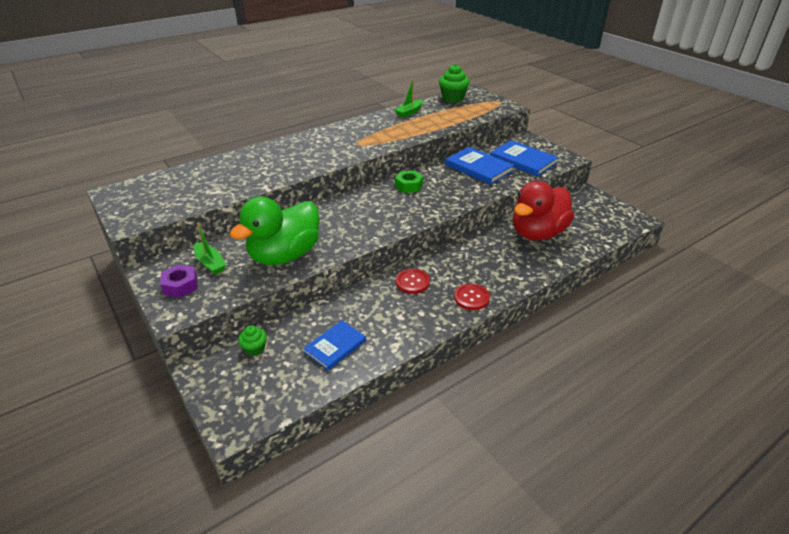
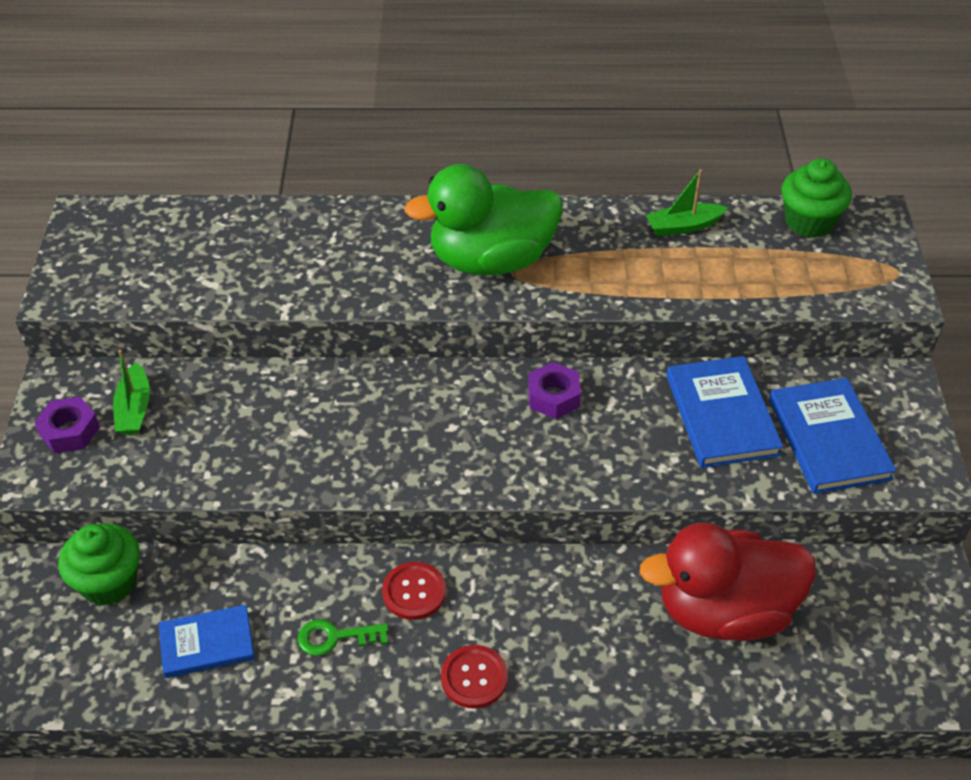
camera: 35 degrees right, 10 degrees up
(255, 349) = (108, 582): green cupcake -> green cupcake, size x1.77
(284, 255) = (238, 449): green duck -> green duck (491, 260)
(395, 314) = (335, 637): none -> green key
(409, 186) = (553, 396): green nut -> purple nut

